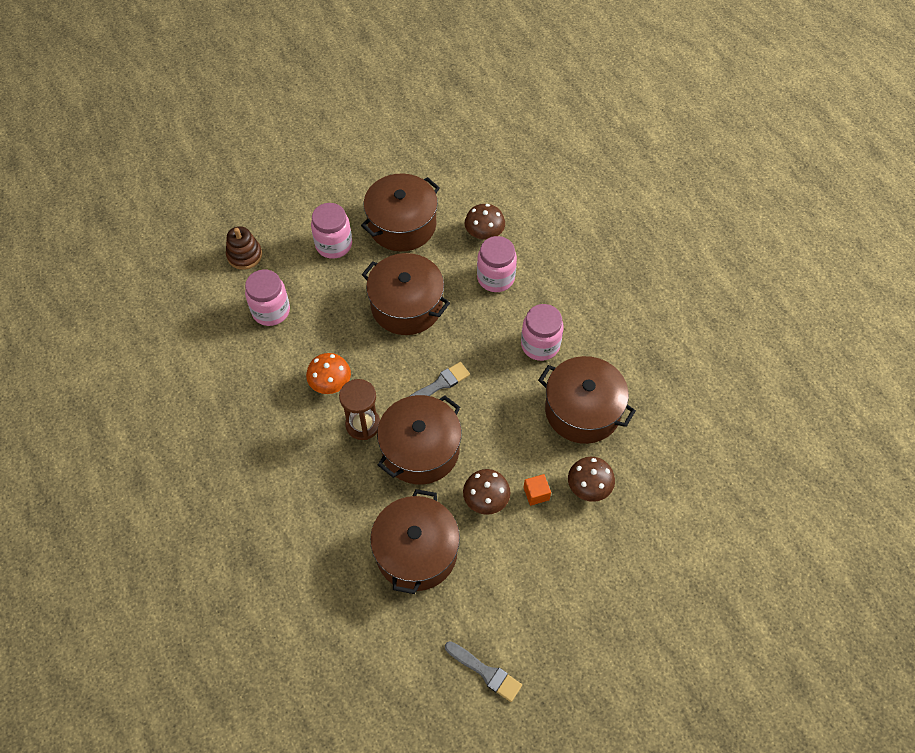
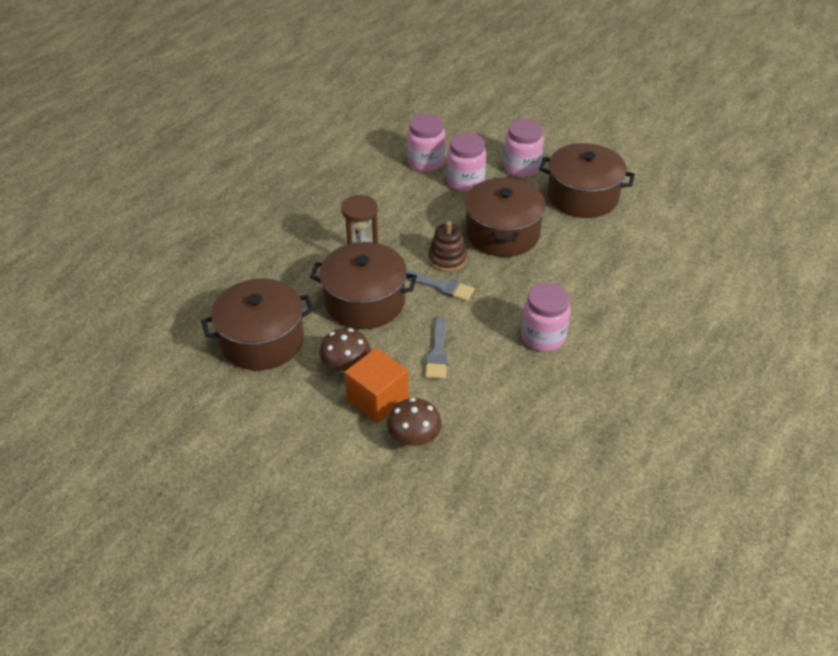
camera: 60 degrees right, 15 degrees down
(244, 255) = (464, 127): brown stacking toy -> brown stacking toy (447, 259)
(330, 383) = (386, 221): orange mushroom -> none
(484, 233) = (628, 249): brown mushroom -> none
(485, 672) = (170, 437): grey brush -> grey brush (437, 352)
(495, 278) = (587, 276): pink jar -> pink jar (465, 182)
(536, 493) = (377, 399): orange cube -> orange cube, size x1.91
(582, 410) = (497, 398): brown pot -> none

